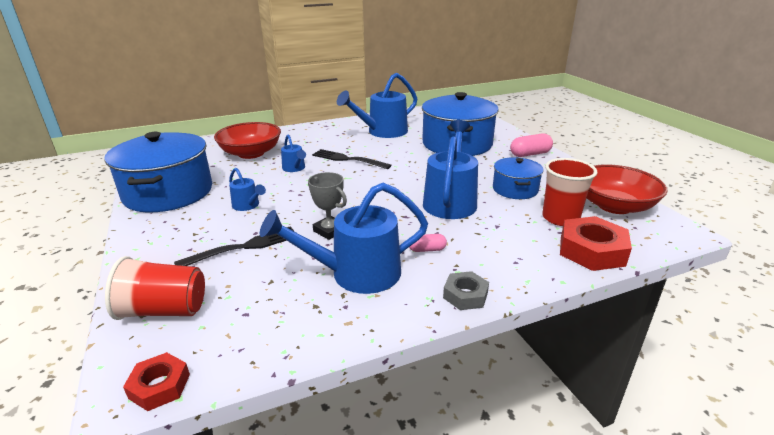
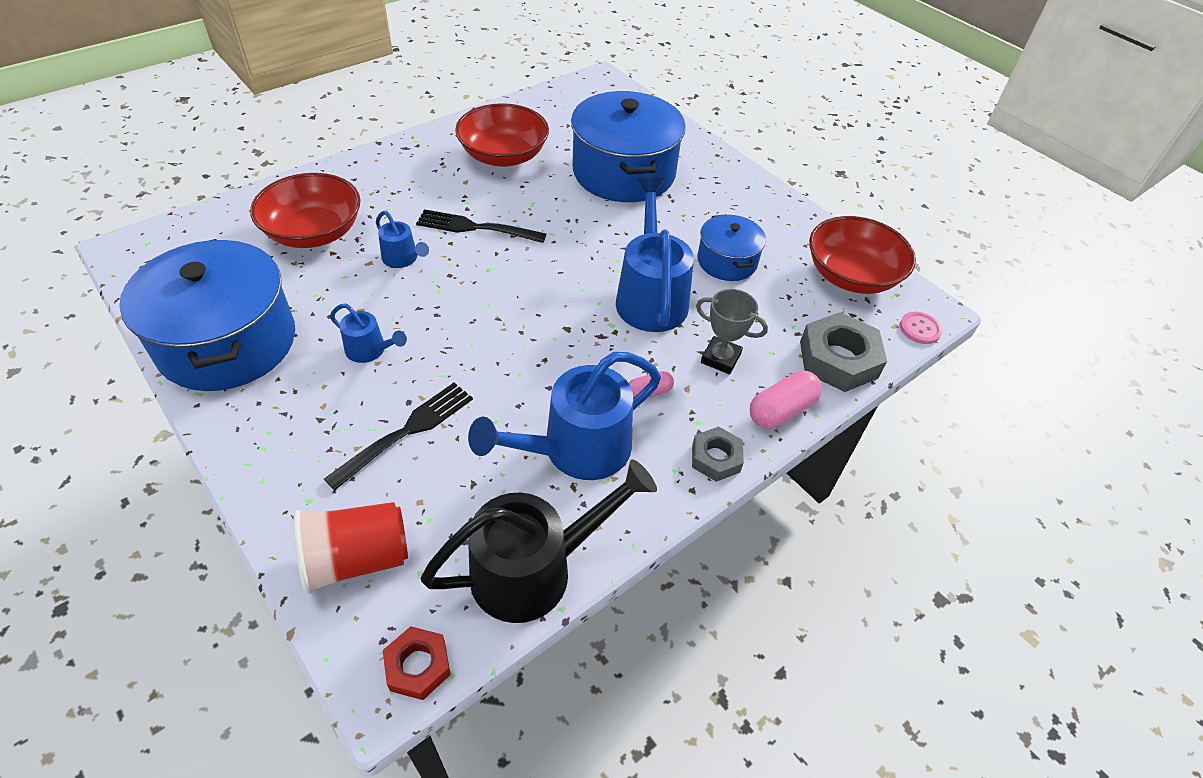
camera: 20 degrees left, 20 degrees up
(286, 340) = (536, 568): none -> black watering can
(330, 231) = (511, 380): grey trophy -> grey trophy (720, 358)
(382, 132) = (503, 156): blue watering can -> red bowl
(530, 154) = (729, 184): pink capsule -> pink capsule (781, 410)
(560, 218) = (793, 308): red cup -> none
(592, 250) = (838, 359): red nut -> grey nut
(671, 241) = (920, 329): none -> pink button

